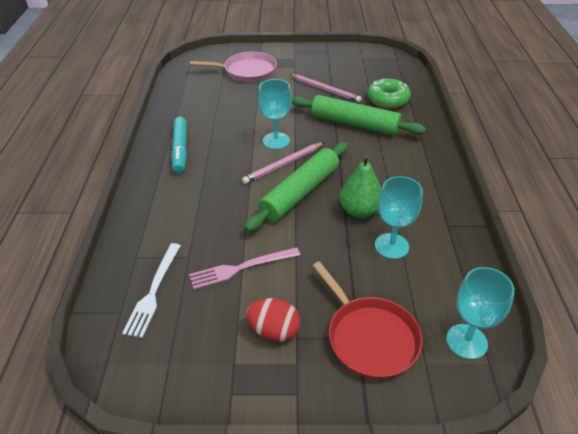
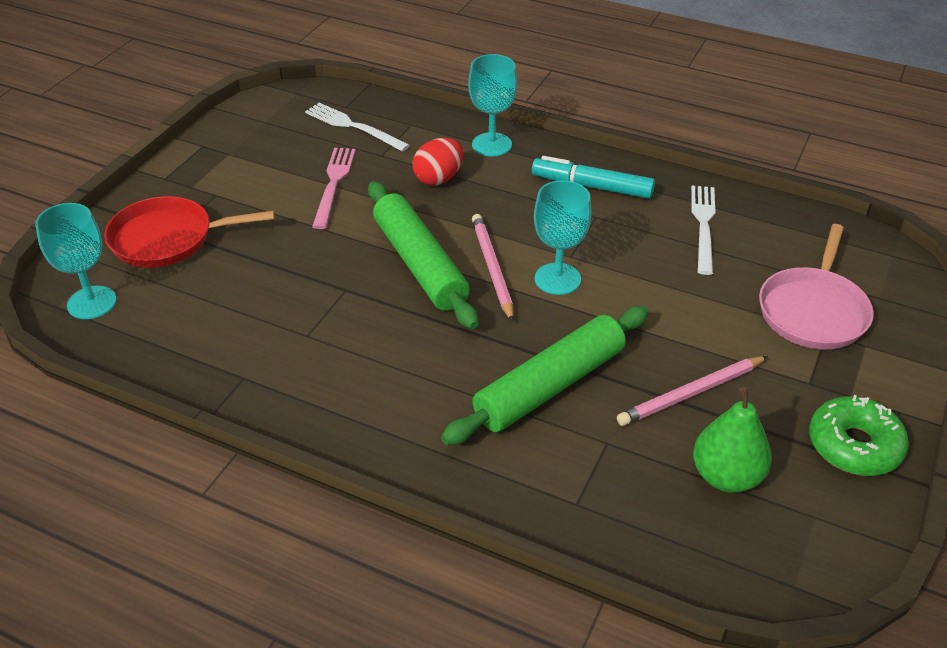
camera: 115 degrees right, 0 degrees up
(198, 107) = (703, 225): none -> white fork
(274, 331) = (237, 183): red egg -> red egg (438, 178)
(359, 211) = (341, 304): green pear -> green pear (726, 476)
(388, 99) = (606, 472): green donut -> green donut (854, 446)
(391, 246) = (260, 307): turquoise goblet -> turquoise goblet (491, 144)

